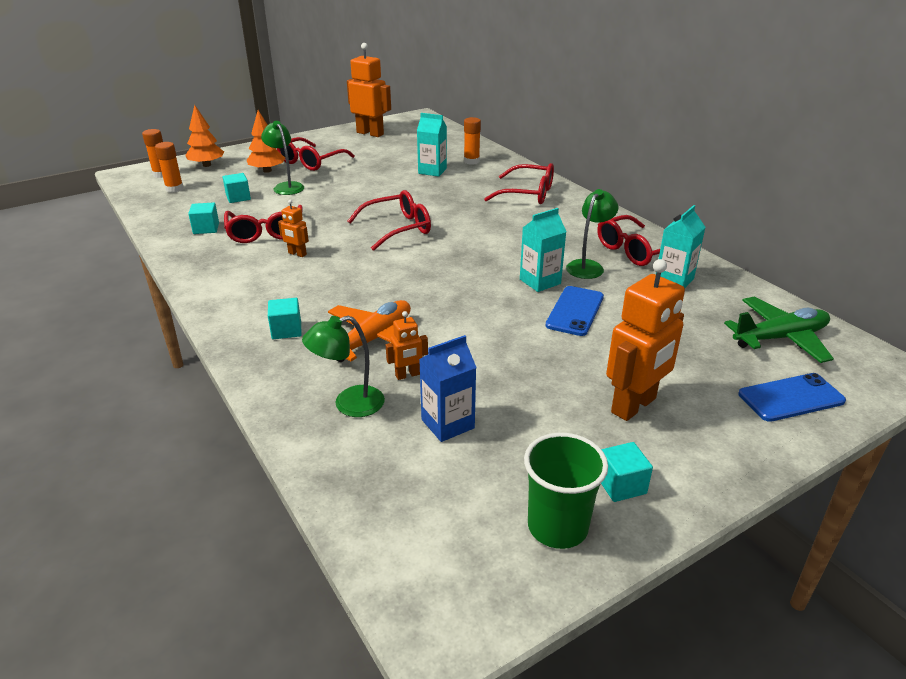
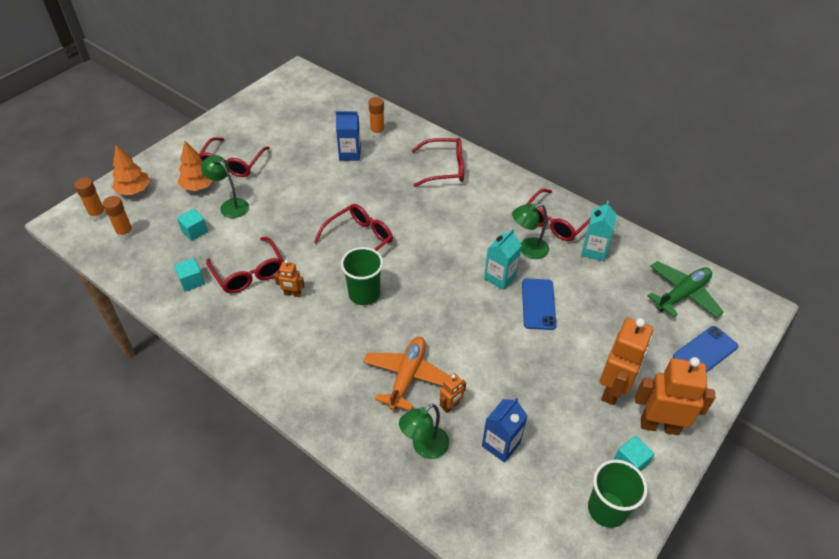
camera: 20 degrees left, 15 degrees up
(286, 330) = (335, 386): turquoise cube -> none
(370, 133) = (264, 108): orange robot -> orange robot (659, 425)
(373, 267) = (364, 294): none -> green cup
(432, 171) = (350, 154): turquoise carton -> blue carton
(588, 266) = (527, 250): green lamp -> green lamp turned 120 degrees counterclockwise

